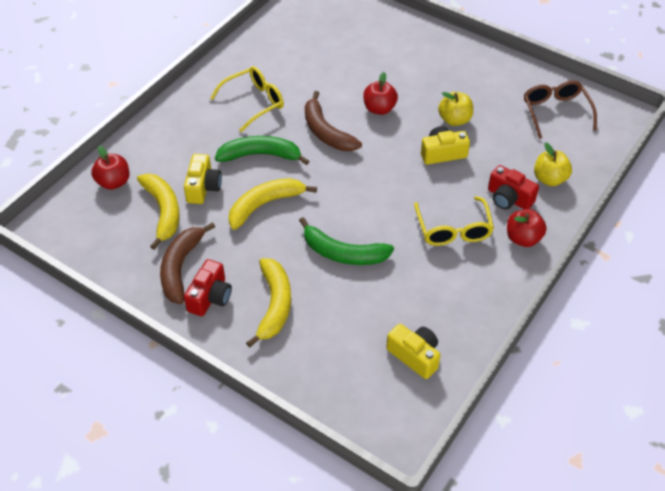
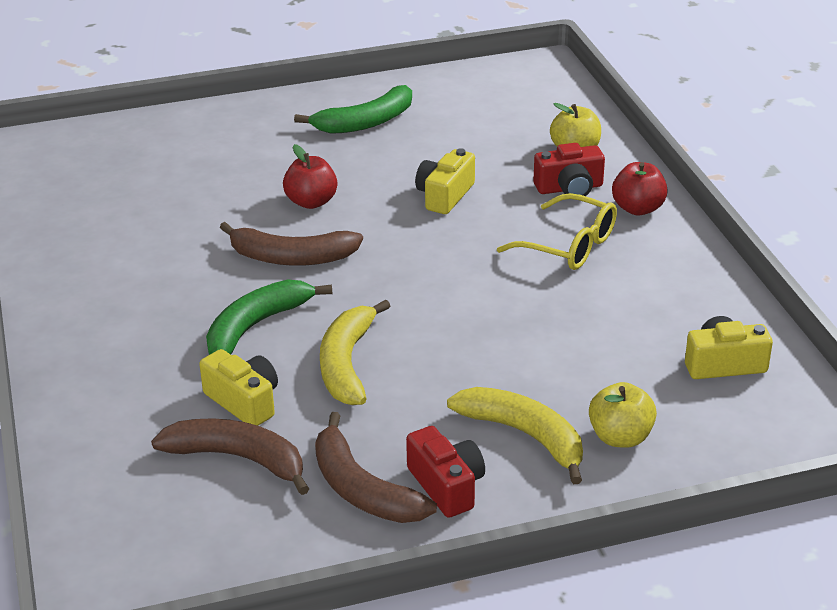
camera: 50 degrees left, 15 degrees down
(114, 182) = (116, 481): red apple -> none
(163, 211) = (238, 458): yellow banana -> brown banana
(254, 102) = (154, 287): yellow glasses -> none
(343, 253) = (507, 340): green banana -> green banana (365, 122)
(454, 120) = (405, 162): yellow apple -> yellow apple (620, 437)
(555, 112) = (485, 99): brown glasses -> none

